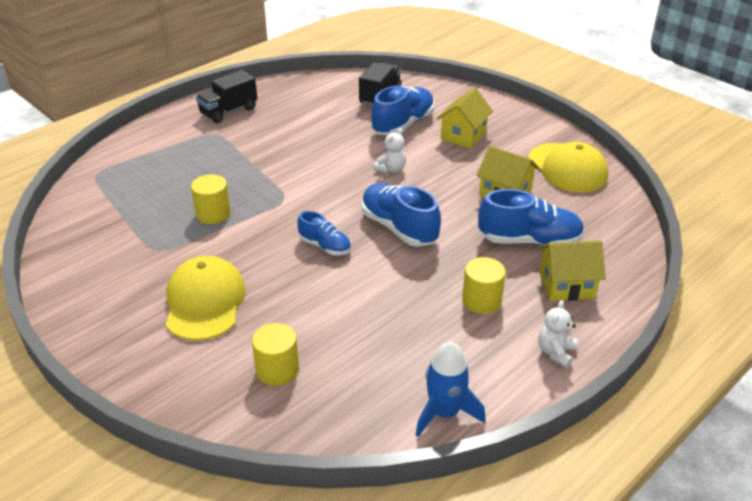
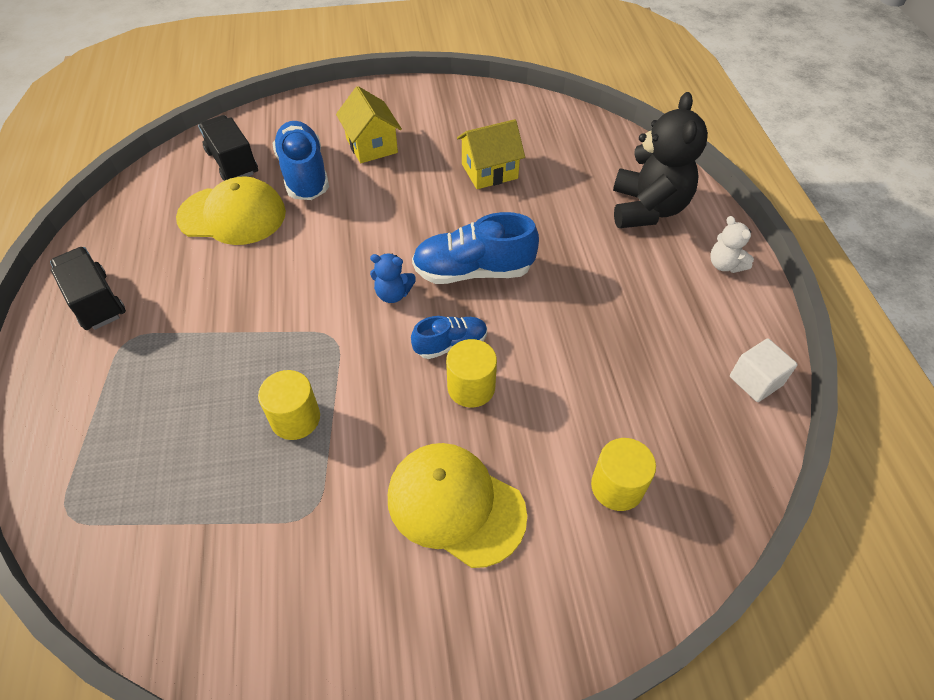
camera: 55 degrees left, 15 degrees up
(228, 111) = (96, 301): black truck -> black truck turned 150 degrees clockwise
(342, 205) = (393, 294): none -> blue teddy bear
(391, 169) = (372, 225): white teddy bear -> none
(444, 413) = (755, 381): blue rocket -> white cube
(481, 301) = (627, 273): yellow cylinder -> yellow cylinder (471, 387)
(529, 241) = (570, 196): blue shoe -> none
(566, 285) = (647, 209): yellow house -> black teddy bear
(567, 168) = (491, 114): yellow cap -> yellow cap (232, 215)

